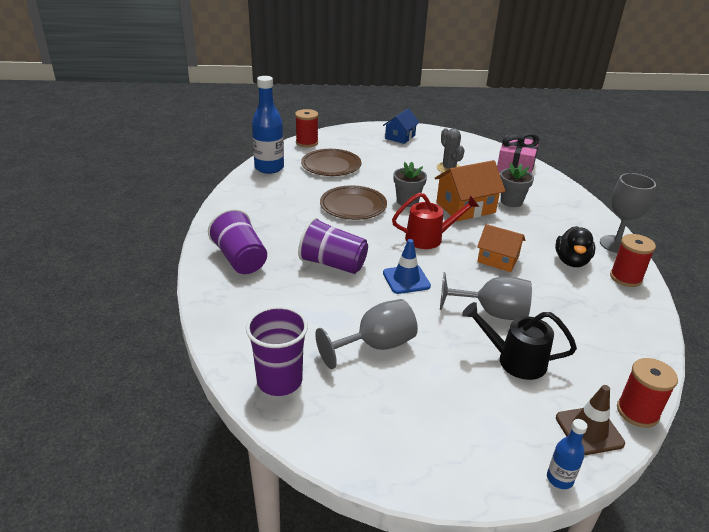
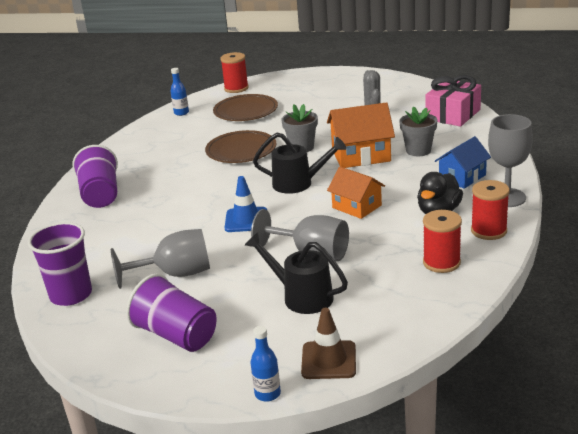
camera: 20 degrees right, 5 degrees down
(269, 168) = (181, 113): blue bottle -> blue bottle, size x0.49
(333, 264) = (184, 203): purple cup -> purple cup (176, 335)
(400, 137) = (342, 82): blue house -> blue house (462, 177)
(429, 238) = (299, 183): red watering can -> black watering can
(637, 412) = (393, 350): red spool -> red spool (441, 263)

